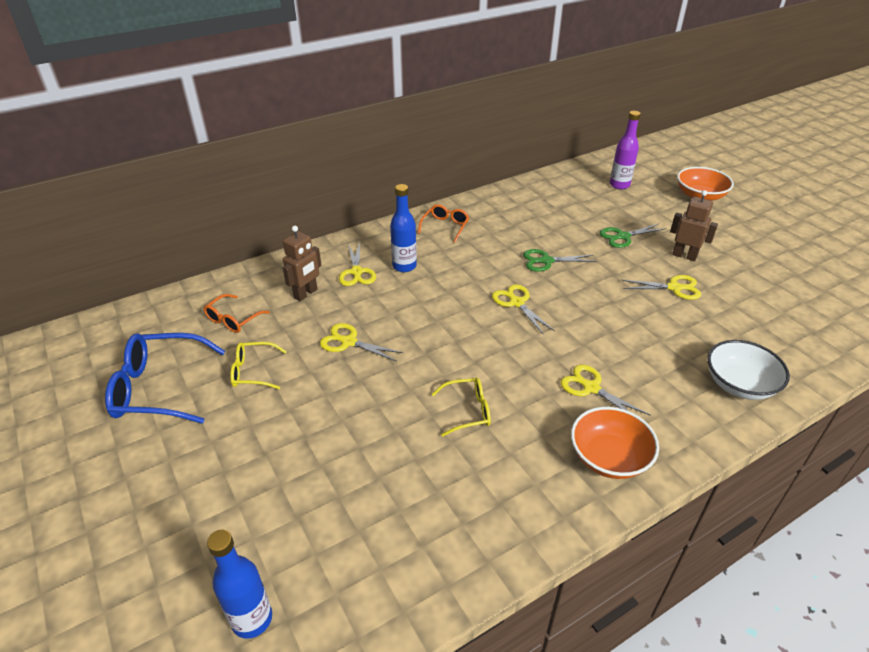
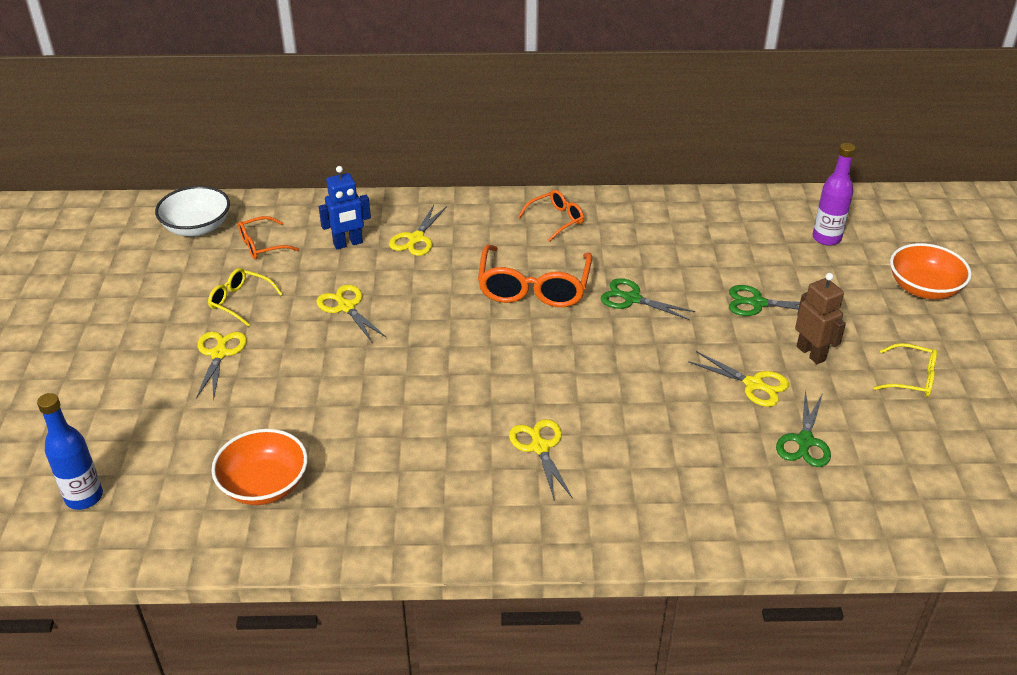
camera: 30 degrees right, 0 degrees up
(160, 388) = (155, 285): blue glasses -> none
(306, 294) = (348, 244): brown robot -> blue robot
(404, 266) = (470, 249): blue bottle -> none
(467, 411) = (396, 416): yellow glasses -> yellow glasses (911, 378)
(475, 276) = (534, 287): none -> orange glasses
(516, 302) = (551, 331): yellow scissors -> yellow scissors (219, 353)
(609, 457) = (488, 516): orange bowl -> orange bowl (264, 485)
(739, 384) = (709, 513): white bowl -> white bowl (197, 227)
(740, 312) = (804, 441): none -> green scissors

